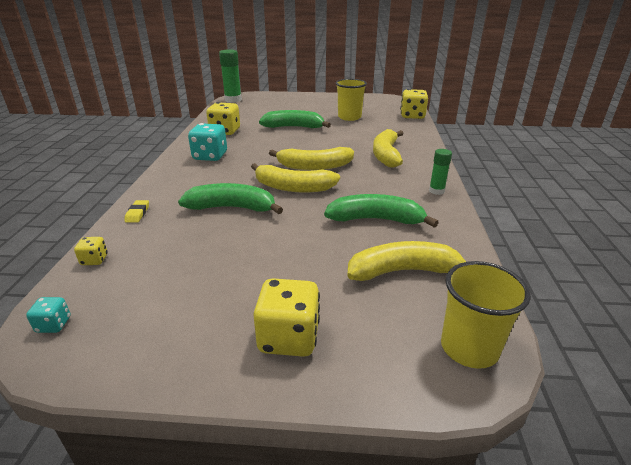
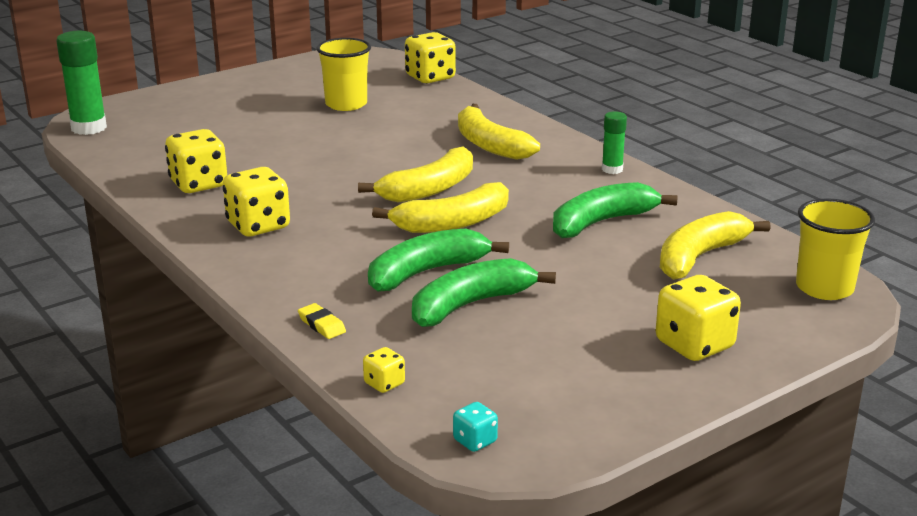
camera: 40 degrees left, 5 degrees down
(210, 156) = (258, 226): turquoise dice -> yellow dice
(294, 127) = (293, 144): green banana -> green banana (470, 304)

